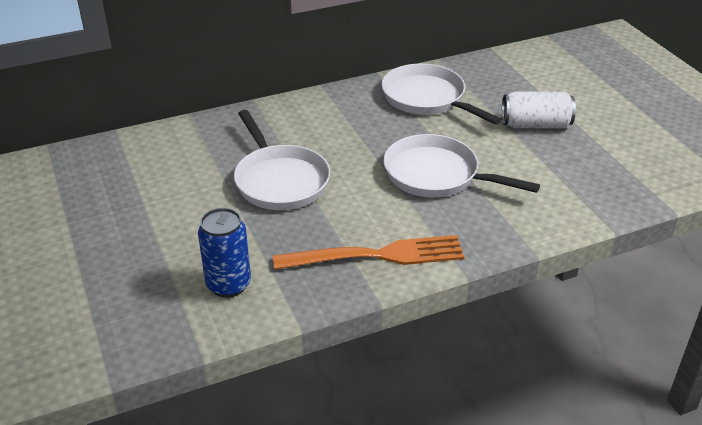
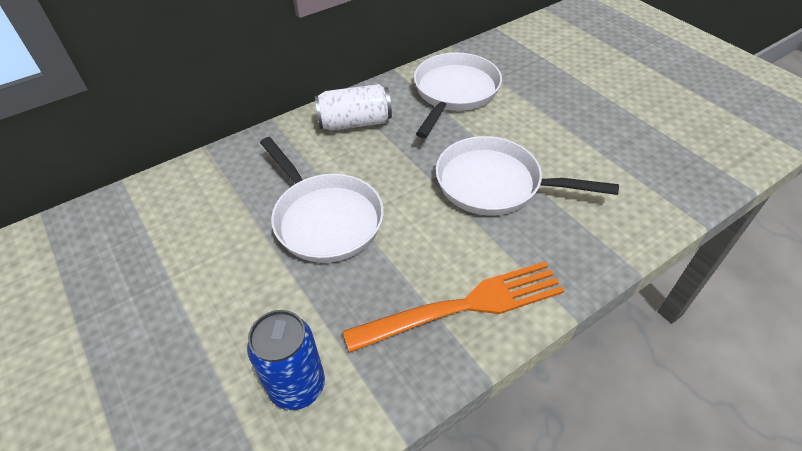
camera: 10 degrees left, 10 degrees up
(427, 99) = (454, 92): white pan -> white pan turned 75 degrees clockwise
(535, 125) = (572, 107): white can -> white can (355, 123)

